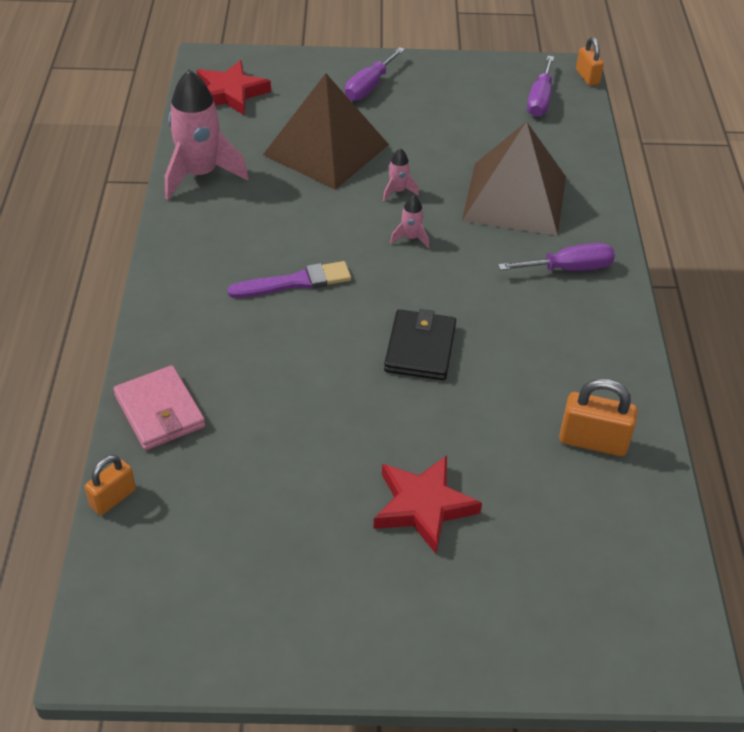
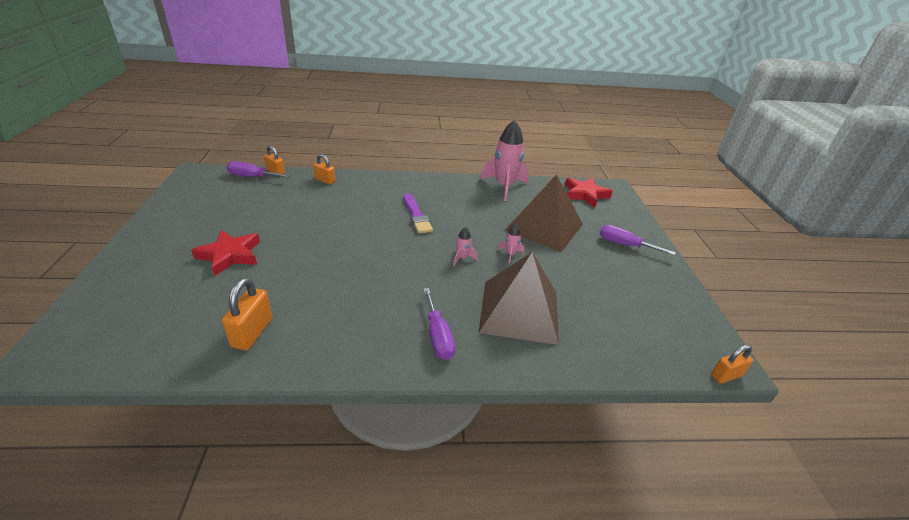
camera: 85 degrees right, 10 degrees down
(159, 411) = (325, 180): pink wallet -> orange padlock
(420, 348) = (357, 258): black wallet -> none
(540, 100) = (664, 336): purple screwdriver -> purple screwdriver (252, 177)

